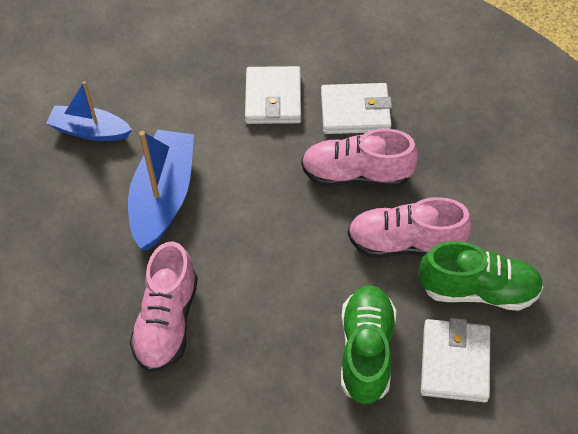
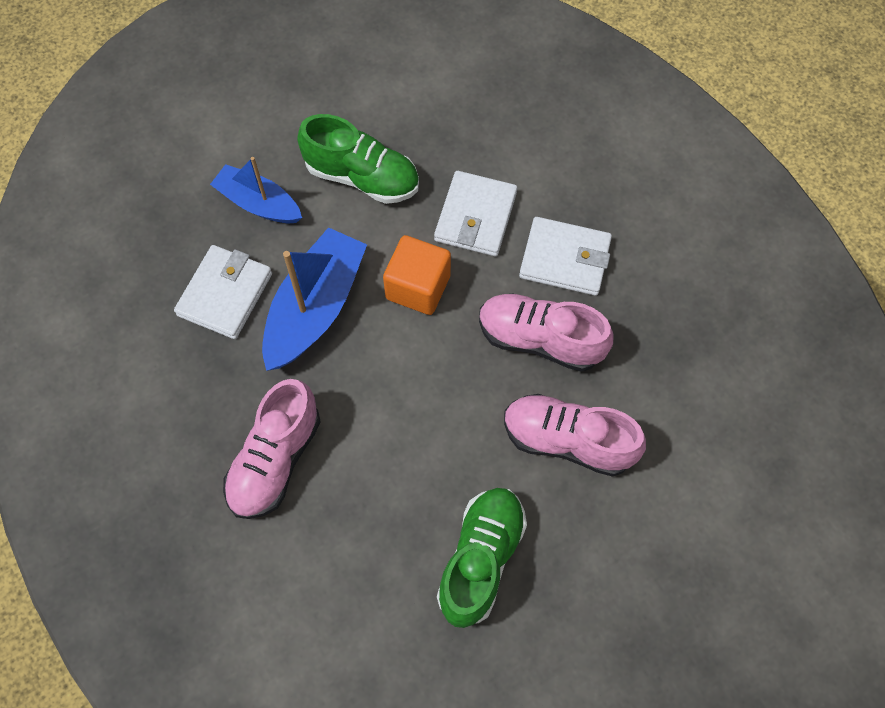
camera: 15 degrees right, 10 degrees up
(244, 161) = (418, 287): none -> orange cube
(454, 362) = (575, 602): white wallet -> white wallet (225, 294)
(478, 290) = (632, 523): green shoe -> green shoe (362, 177)

